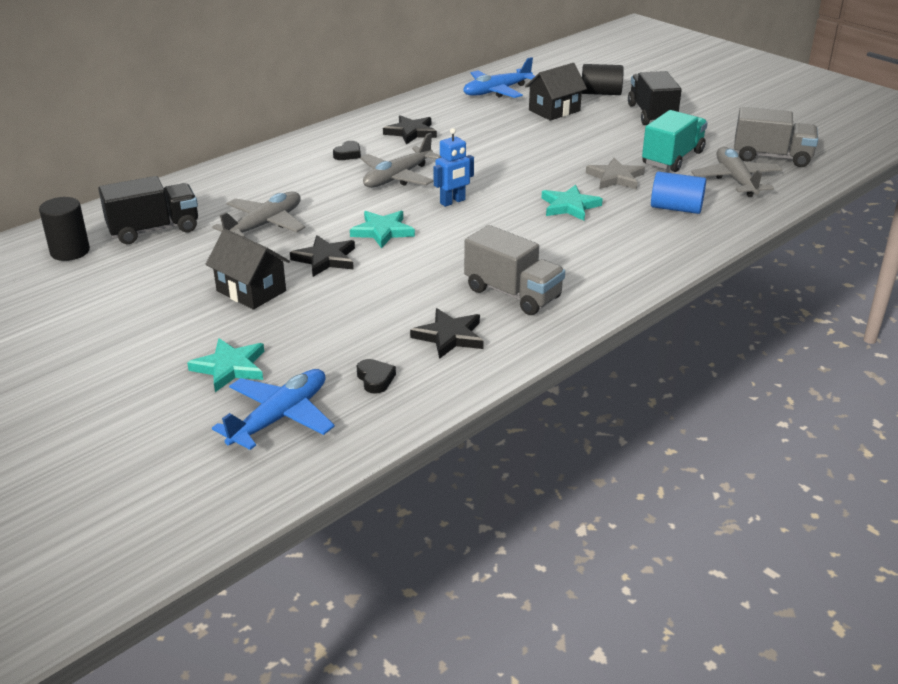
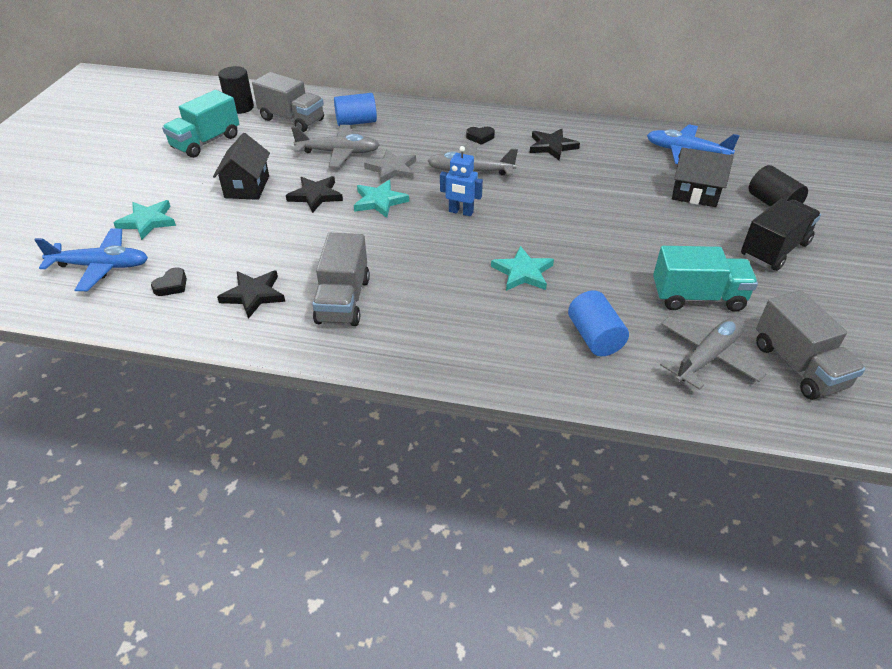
camera: 55 degrees right, 10 degrees up
(114, 291) = (206, 142): none -> turquoise truck
(154, 230) = (292, 120): black truck -> grey truck
(220, 199) = (356, 122): none -> blue cylinder
(615, 177) = (609, 277): grey star -> grey star (392, 169)

